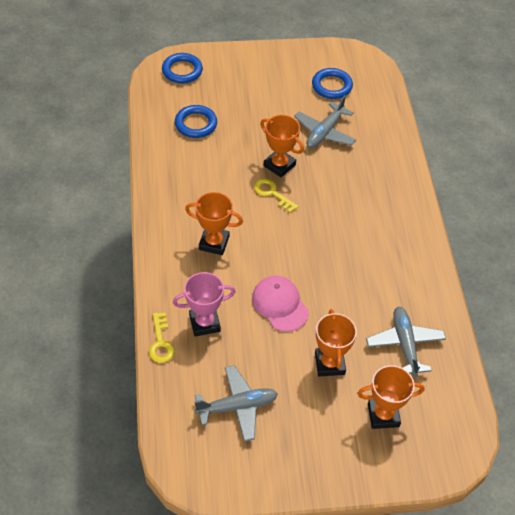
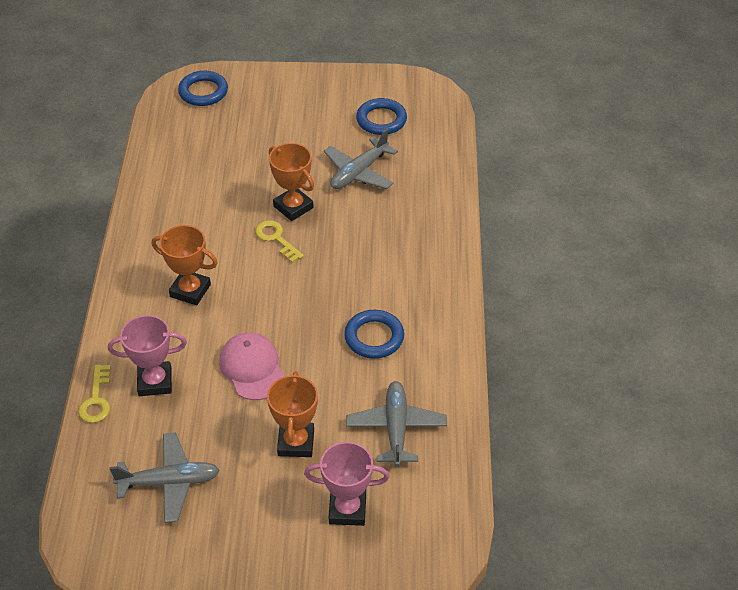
camera: 10 degrees right, 5 degrees down
(196, 124) = (204, 153): blue ring -> blue ring (374, 337)
(383, 415) = (347, 509): orange trophy -> pink trophy

